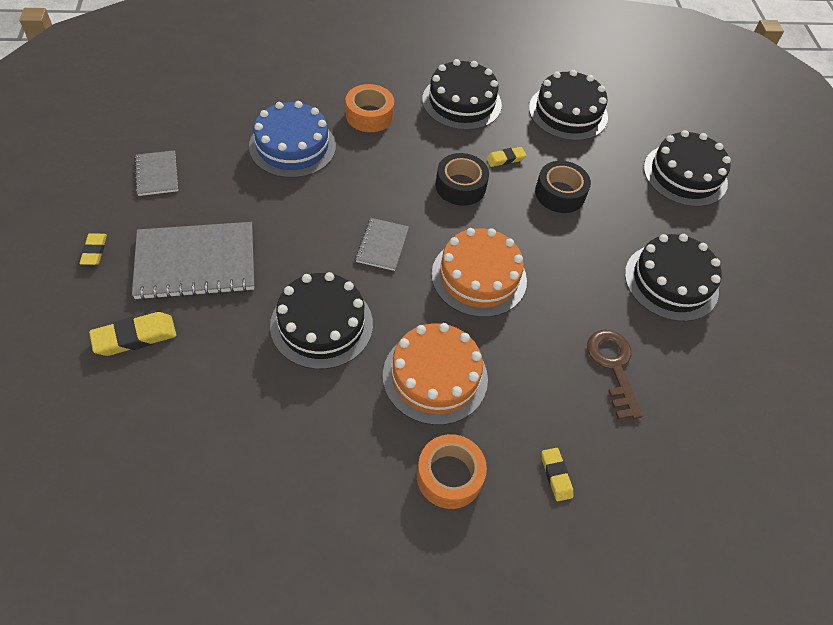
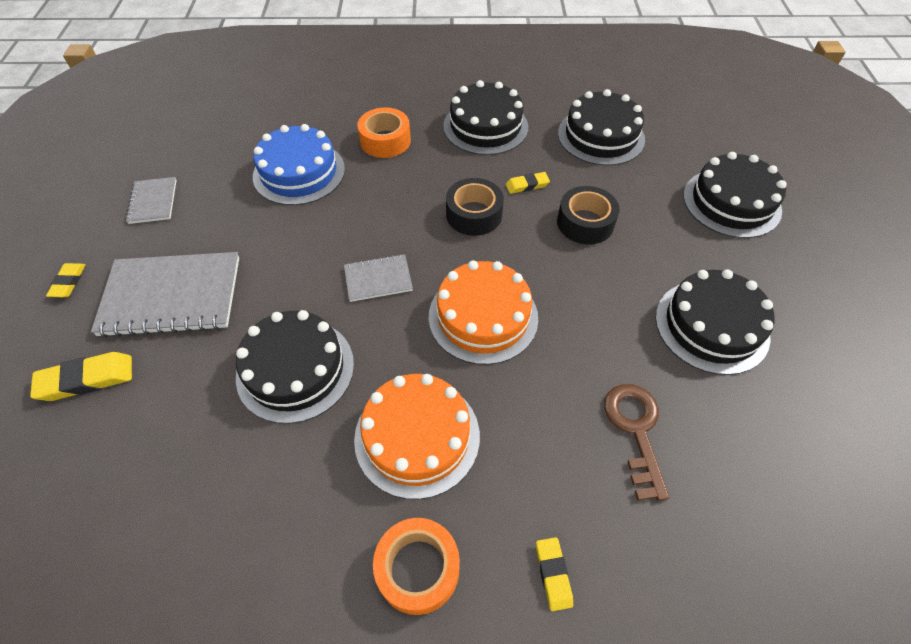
camera: 10 degrees right, 0 degrees up
(382, 245) = (378, 279): grey notebook -> grey notebook turned 60 degrees clockwise

